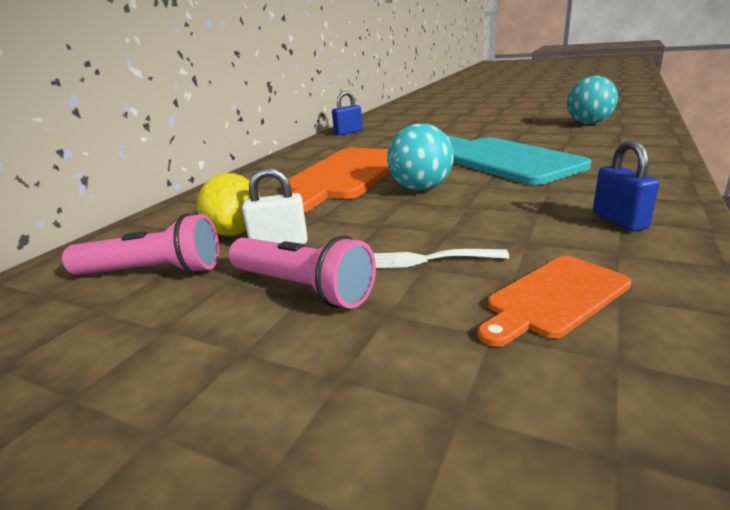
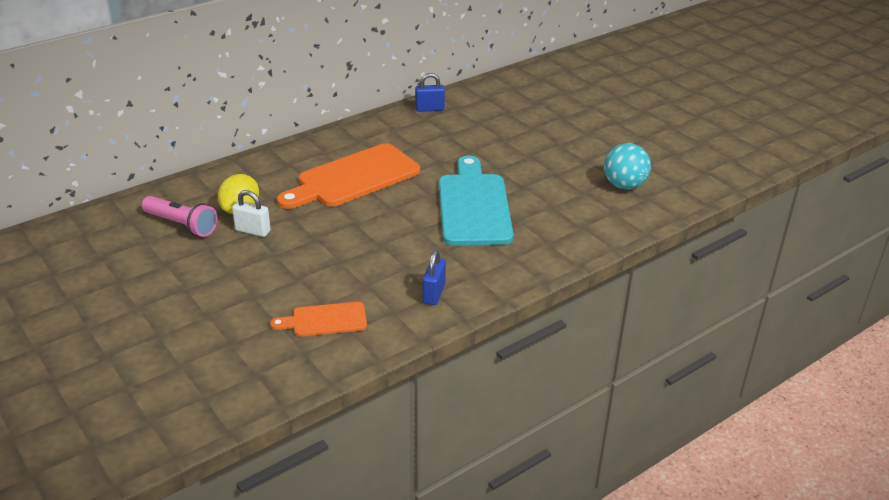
camera: 25 degrees right, 10 degrees up
(302, 288) = (235, 267): pink flashlight -> none
(420, 189) = (378, 215): turquoise ball -> none
(423, 259) = (304, 274): white fork -> none

